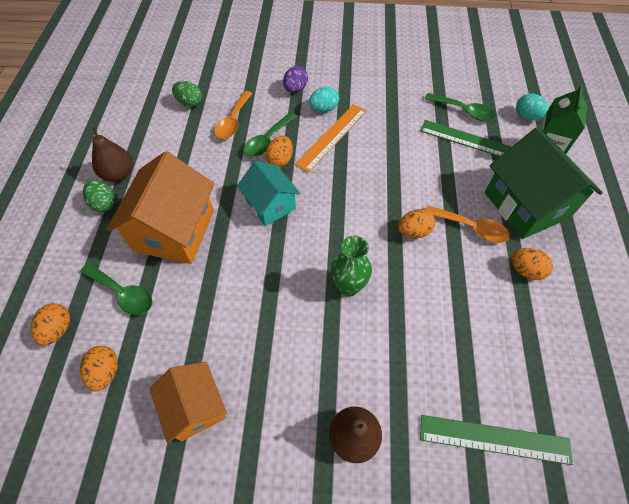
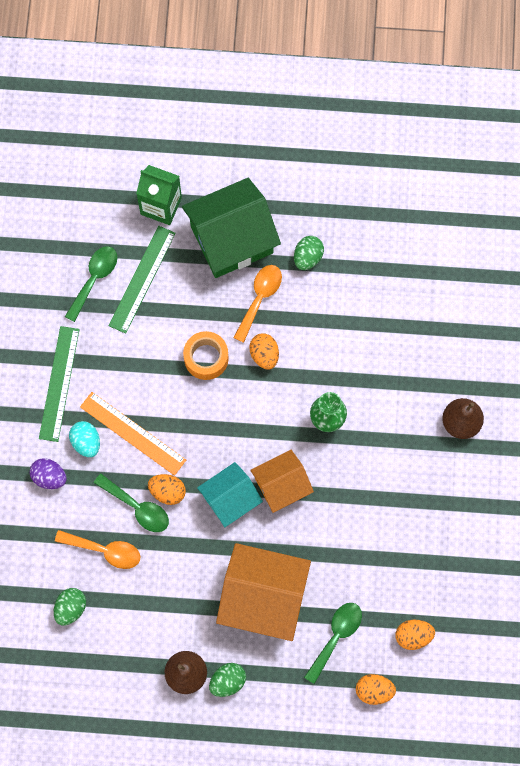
camera: 90 degrees left, 15 degrees up
(195, 407) = (441, 552): orange house -> orange house (281, 486)
(404, 186) = (206, 358): none -> orange tape
(494, 439) = (459, 314): green ruler -> green ruler (59, 383)
(525, 270) = (308, 257): orange egg -> green egg
(527, 116) = (105, 210): turquoise egg -> none

